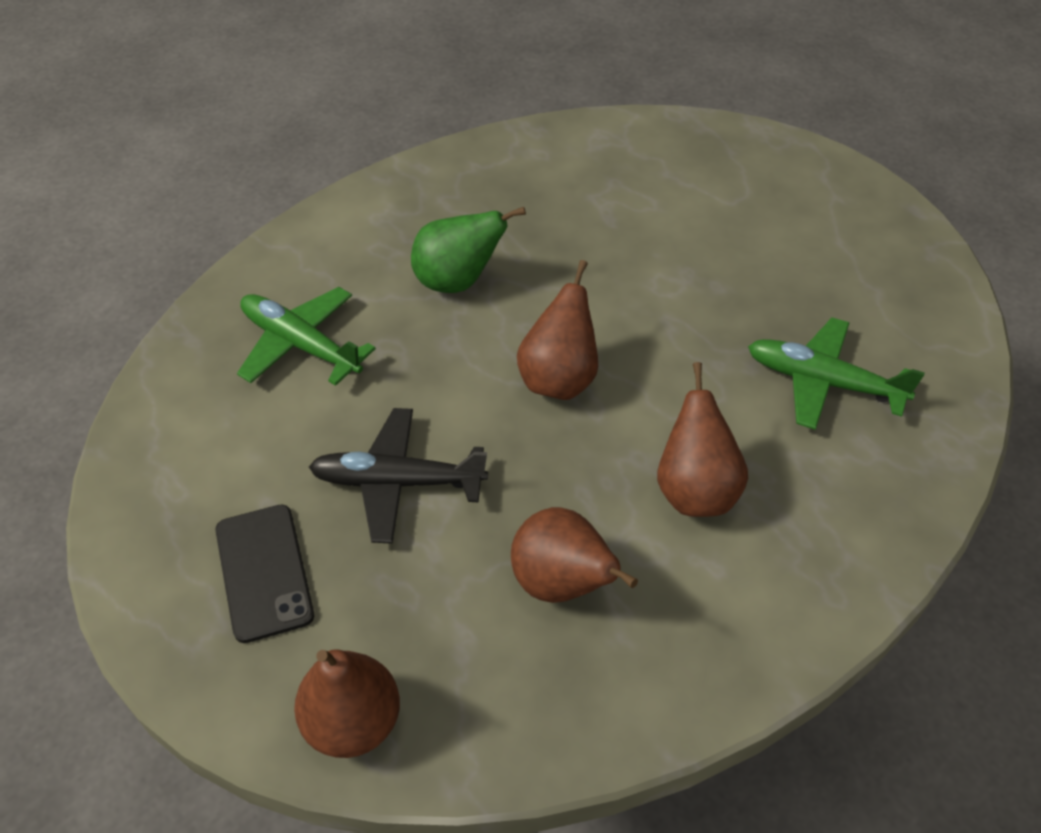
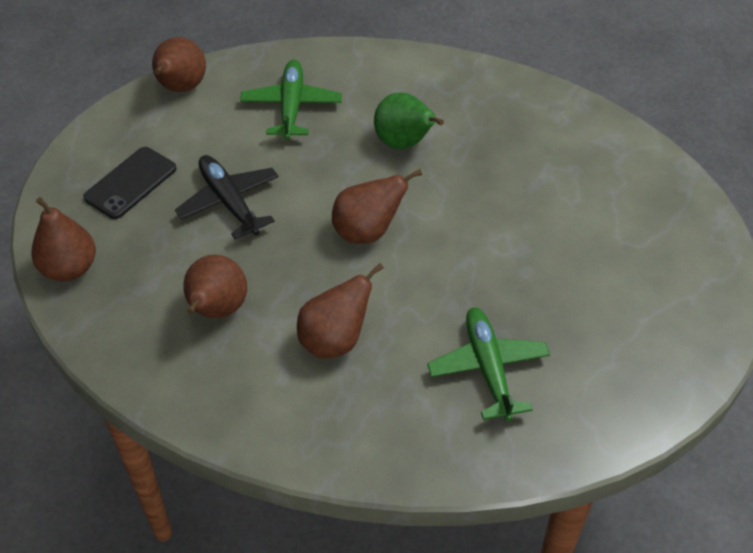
camera: 55 degrees right, 0 degrees up
(150, 434) = (180, 88): none -> brown pear

